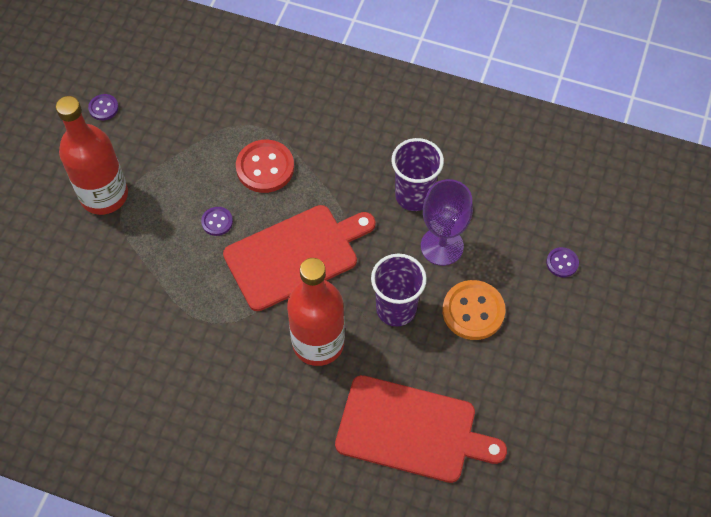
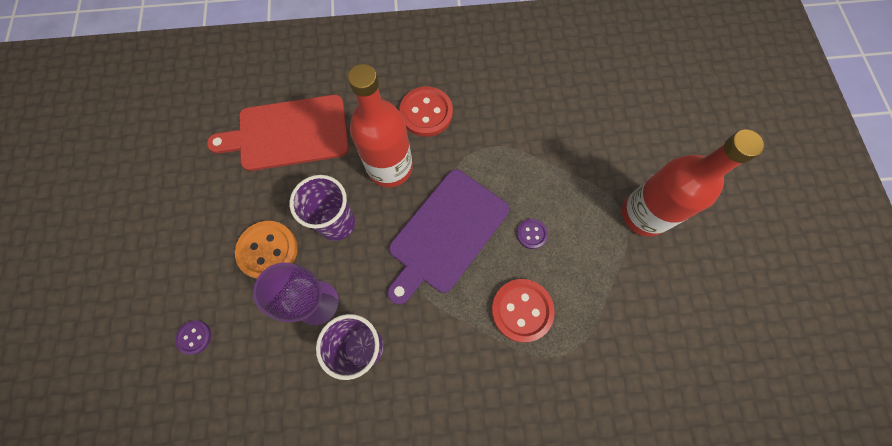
camera: 155 degrees right, 10 degrees up
(103, 108) = (714, 304): purple button -> none
(249, 388) = (426, 113): none -> red button
(295, 255) = (446, 233): red cutting board -> purple cutting board

